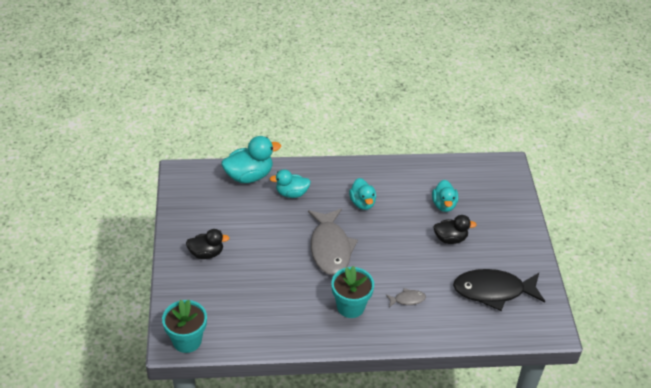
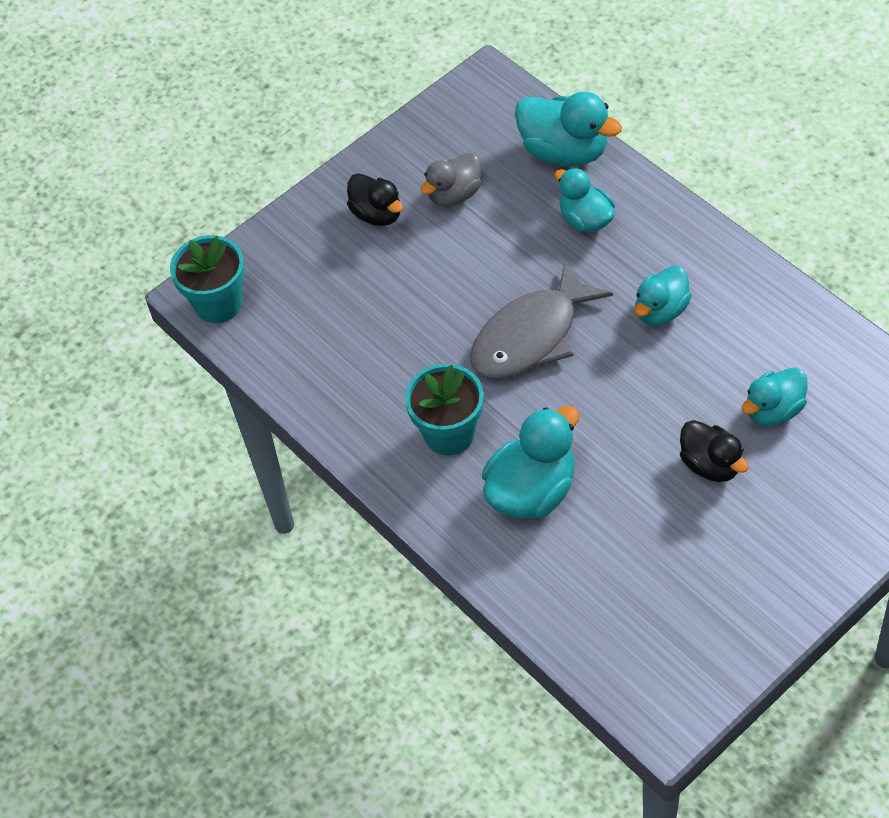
camera: 60 degrees right, 10 degrees up
(228, 222) = (454, 194): none -> grey duck
(407, 299) = (532, 491): grey fish -> turquoise duck
(493, 291) = (663, 588): black fish -> none

